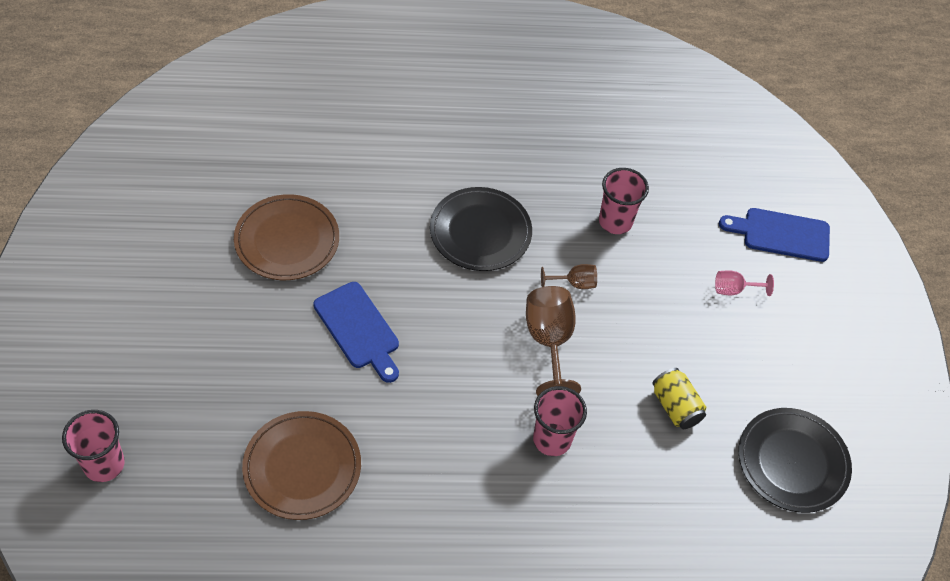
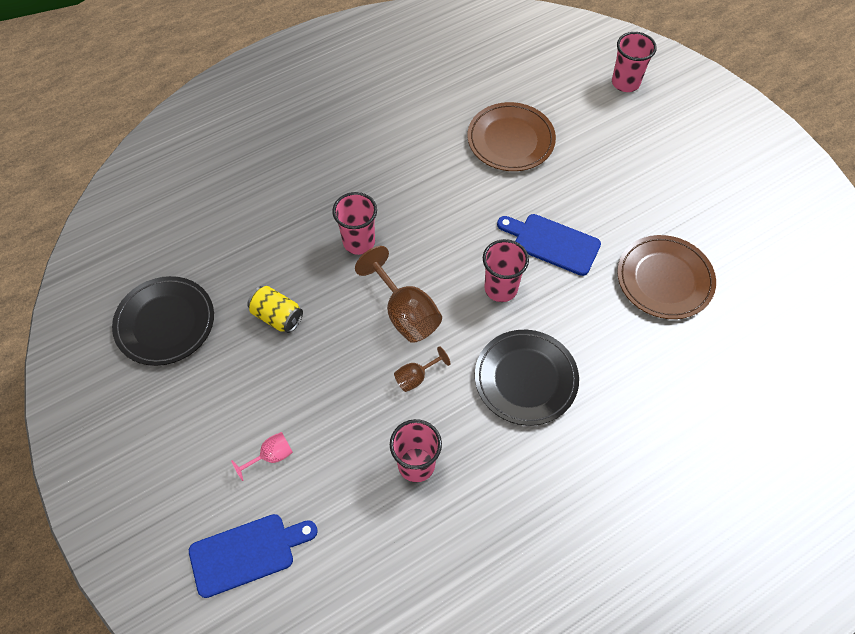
camera: 155 degrees right, 5 degrees up
(443, 315) = (501, 288): none -> pink cup

